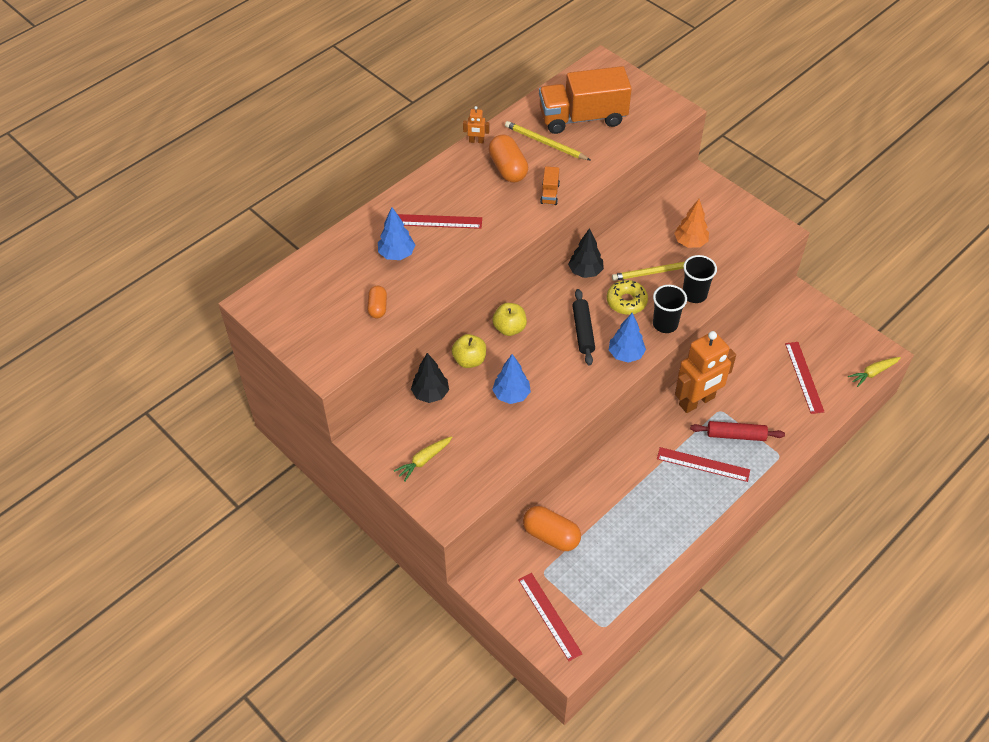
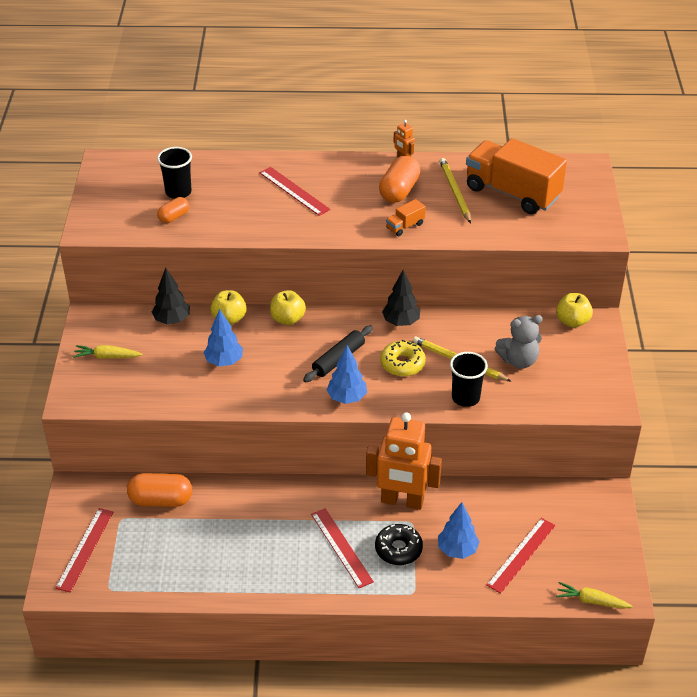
camera: 45 degrees right, 10 degrees down
(396, 254) = (236, 194): blue tree -> blue tree (457, 550)
(551, 535) = (161, 500): orange capsule -> orange capsule turned 75 degrees counterclockwise
(665, 324) = (409, 400): black cup -> black cup (178, 192)
(685, 190) = (572, 321): none -> yellow apple
(690, 242) = (518, 360): orange tree -> grey teddy bear
(736, 435) = (398, 549): red rolling pin -> black donut

